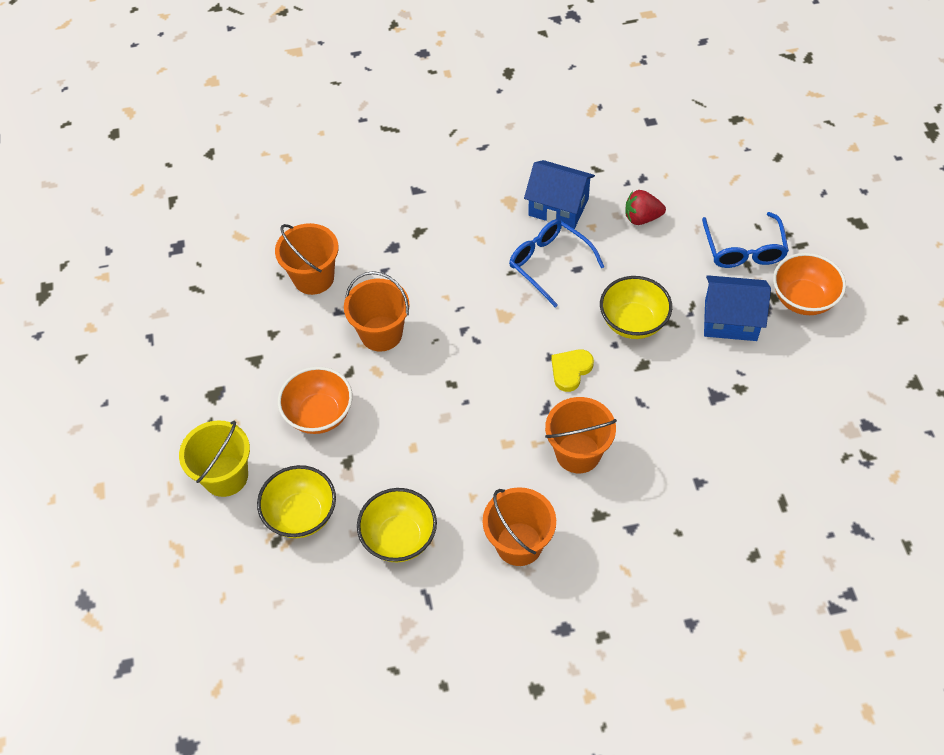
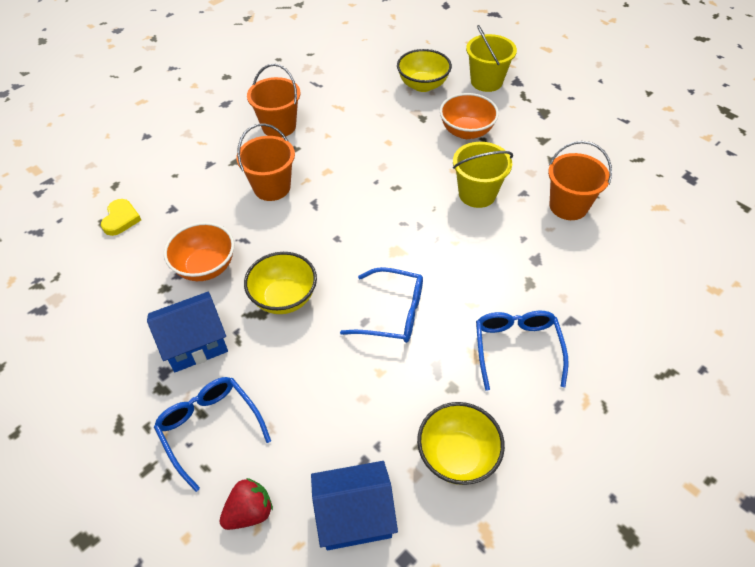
camera: 145 degrees right, 5 degrees down
(381, 333) = (477, 194): orange bucket -> yellow bucket
(399, 538) = (355, 99): yellow bowl -> yellow bowl (457, 456)
(476, 192) = (516, 348): none -> blue glasses
(558, 207) = (427, 375): blue house -> blue house (355, 515)
(570, 370) = (313, 236): yellow heart -> yellow heart (121, 219)
(642, 218) = (336, 409): red strawberry -> red strawberry (249, 512)
(803, 299) = (128, 401): orange bowl -> orange bowl (206, 267)

